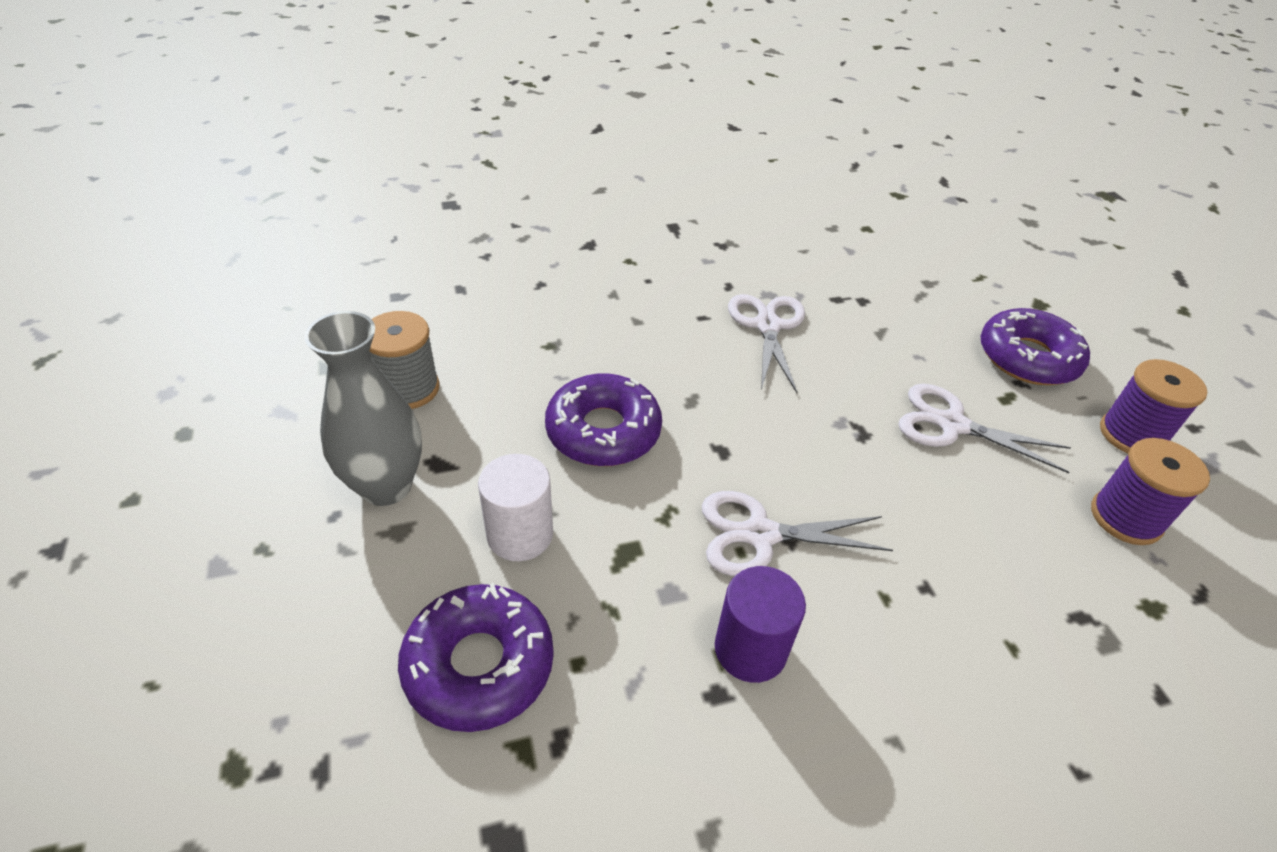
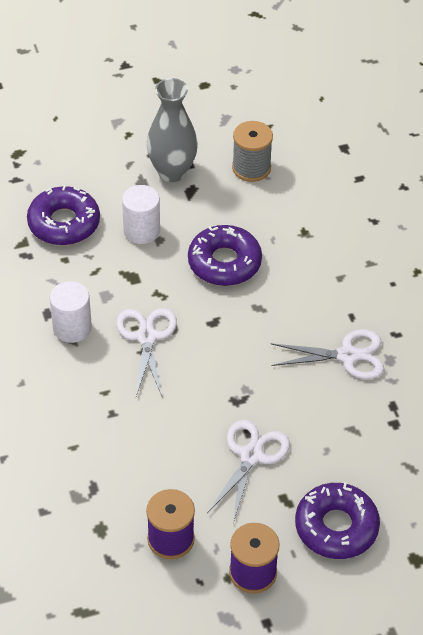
camera: 90 degrees right, 5 degrees up
(750, 649) = (72, 328): purple cylinder -> white cylinder

